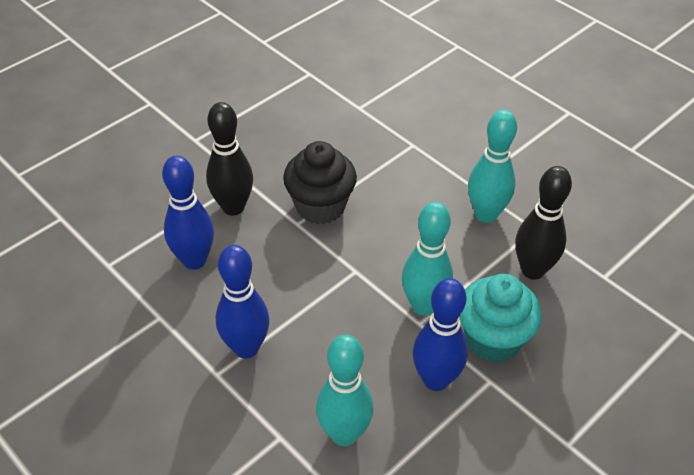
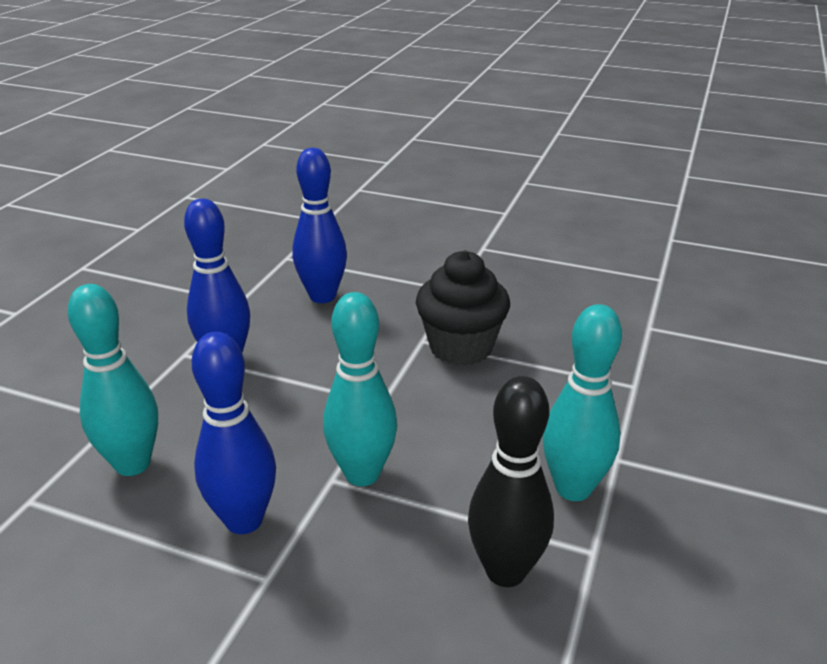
camera: 65 degrees right, 15 degrees down
(233, 207) = (411, 295): black bowling pin -> none
(493, 339) = (342, 560): turquoise cupcake -> none

